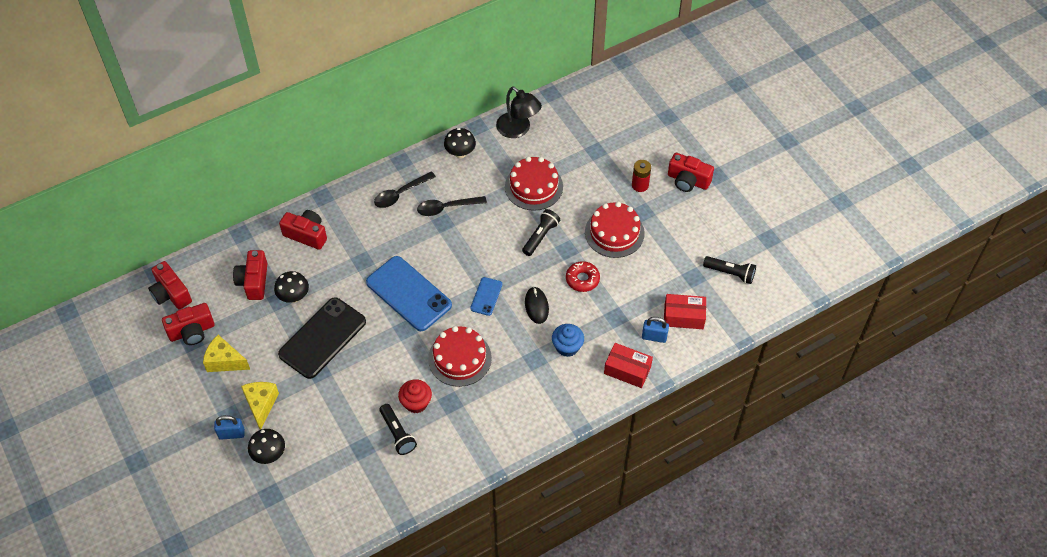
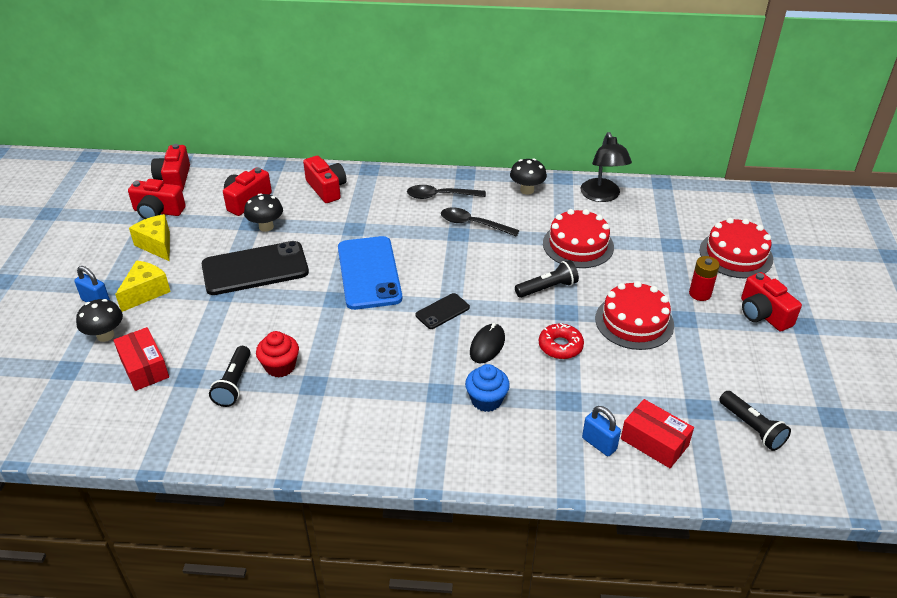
camera: 35 degrees right, 15 degrees down
(459, 358) = (363, 350): red cake -> red cake (736, 254)
(486, 296) = (442, 311): blue phone -> black phone
(627, 370) = (536, 461): red box -> red box (144, 367)

